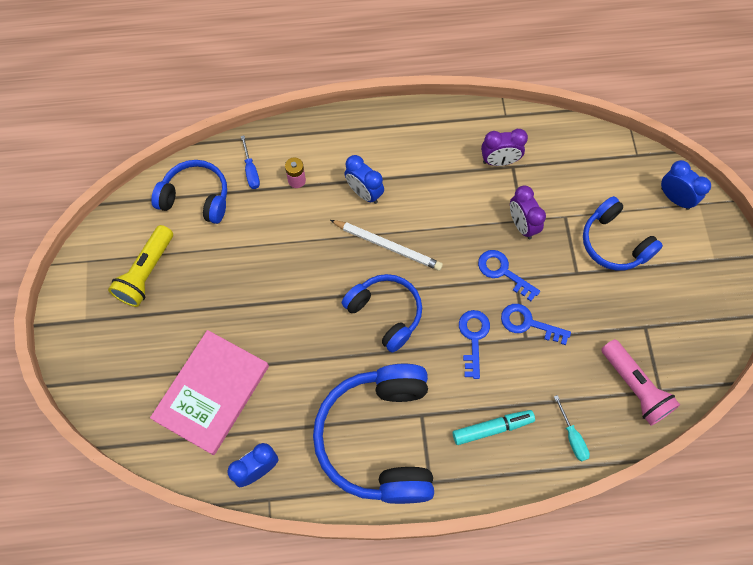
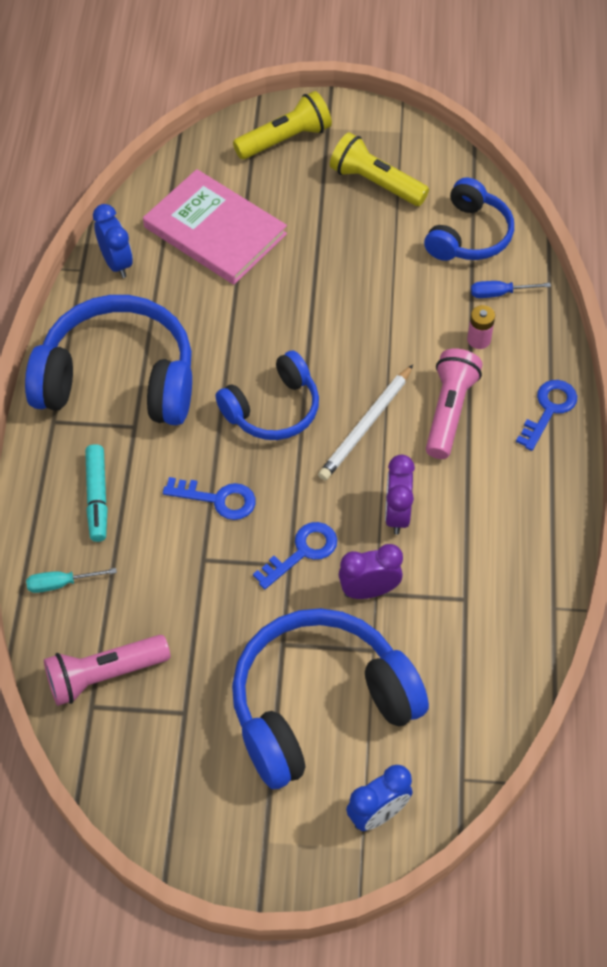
camera: 100 degrees right, 10 degrees down
(100, 353) = (285, 139): none -> yellow flashlight
(364, 193) = (449, 411): blue clock -> pink flashlight
(499, 161) = (476, 583): purple clock -> purple clock (397, 514)
(528, 323) = (223, 567): blue key -> blue key (549, 409)
(614, 243) = (319, 705): blue headphones -> blue headphones, size x1.68

